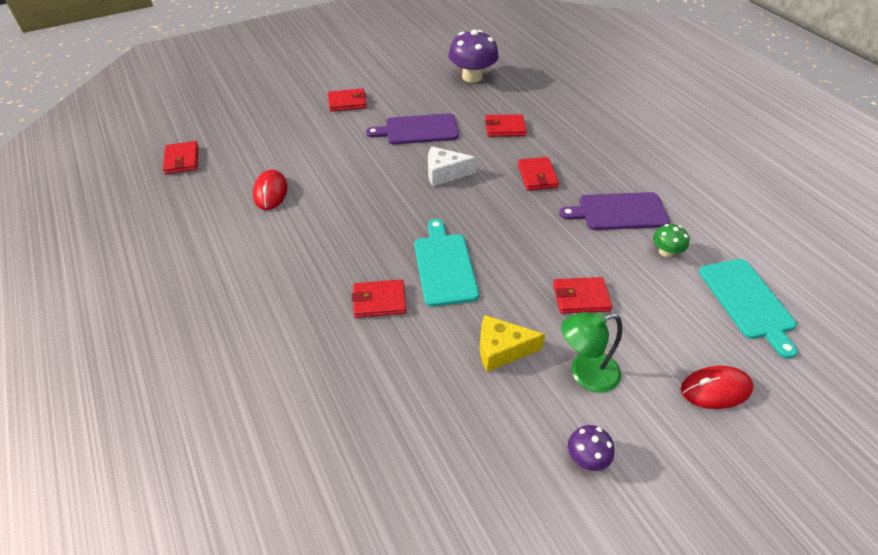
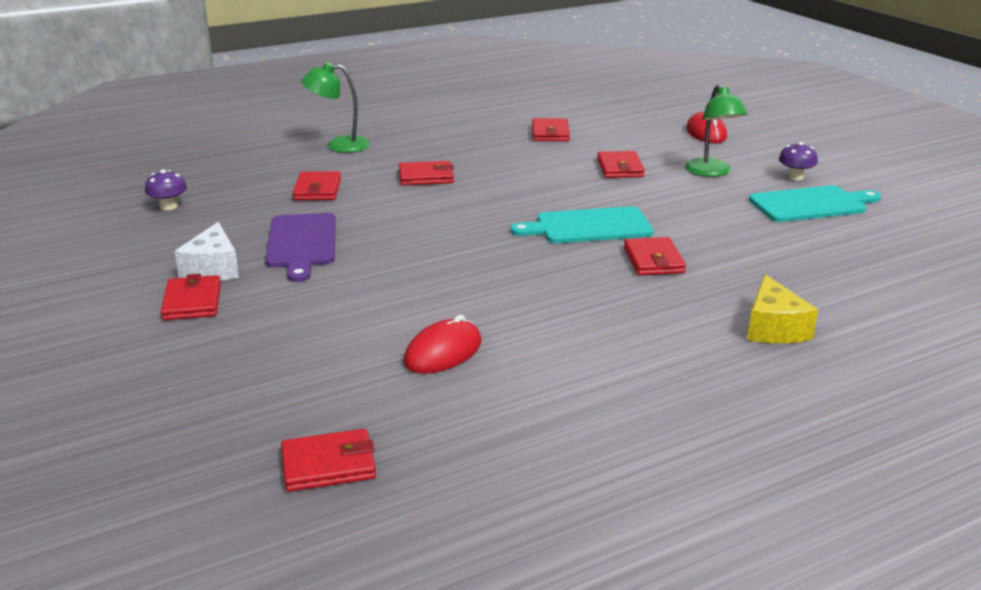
camera: 90 degrees left, 20 degrees down
(270, 192) = (443, 352): red mouse -> red mouse turned 45 degrees counterclockwise
(444, 173) = (413, 226): white cheese -> white cheese (213, 269)
(472, 77) = (169, 206): purple mushroom -> purple mushroom, size x0.51
(501, 350) = (699, 202): yellow cheese -> yellow cheese (773, 328)
(595, 130) = (339, 145): none -> green lamp
(619, 212) = (492, 146): purple cutting board -> none
(666, 252) = (550, 133): green mushroom -> red wallet
(748, 301) = (607, 114): turquoise cutting board -> turquoise cutting board (811, 204)

